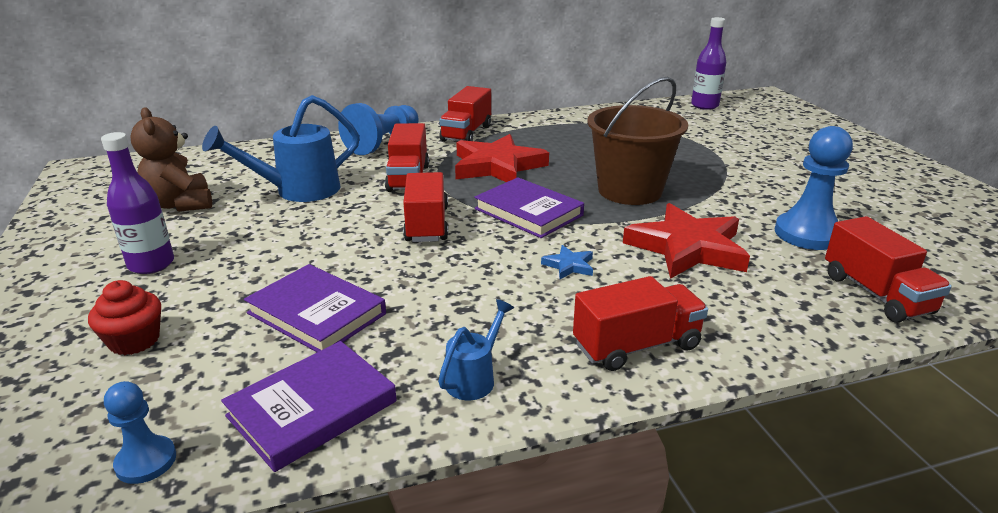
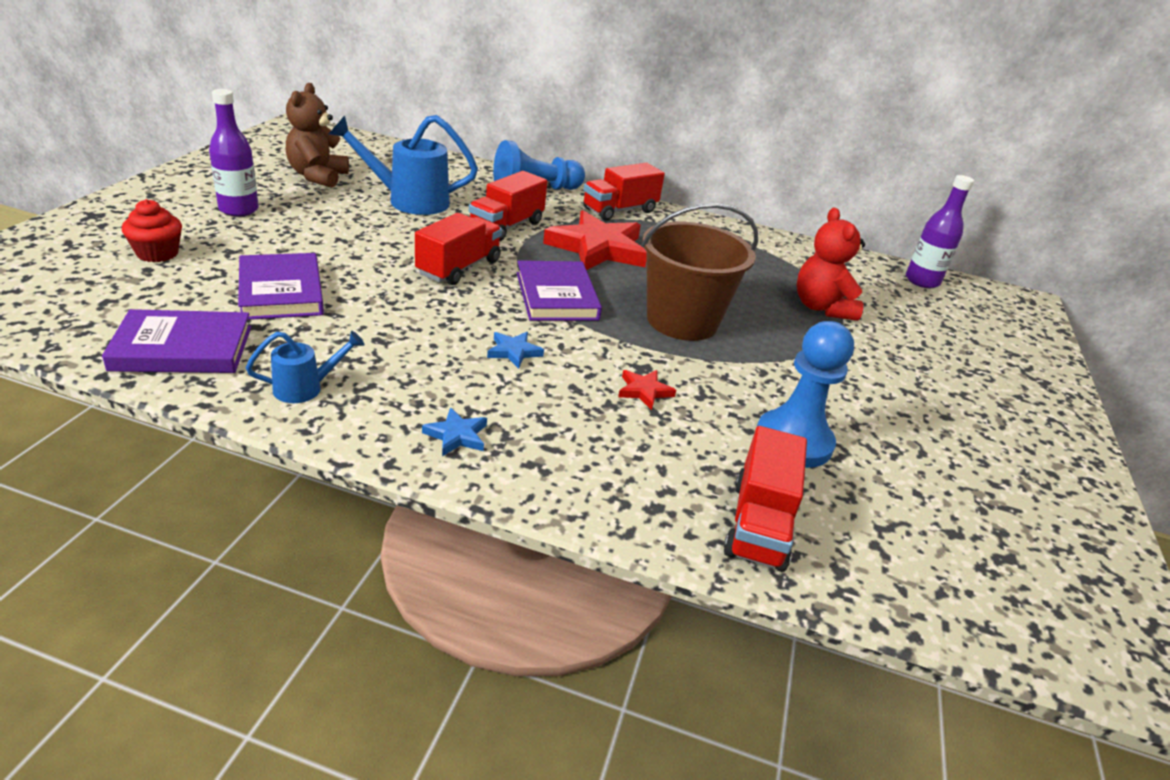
camera: 30 degrees right, 5 degrees up
(146, 461) = (59, 326): blue pawn -> none
(636, 346) = (456, 435): red truck -> blue star
(685, 145) = (821, 307): none -> red teddy bear
(687, 248) = (644, 391): red star -> red star, size x0.42

